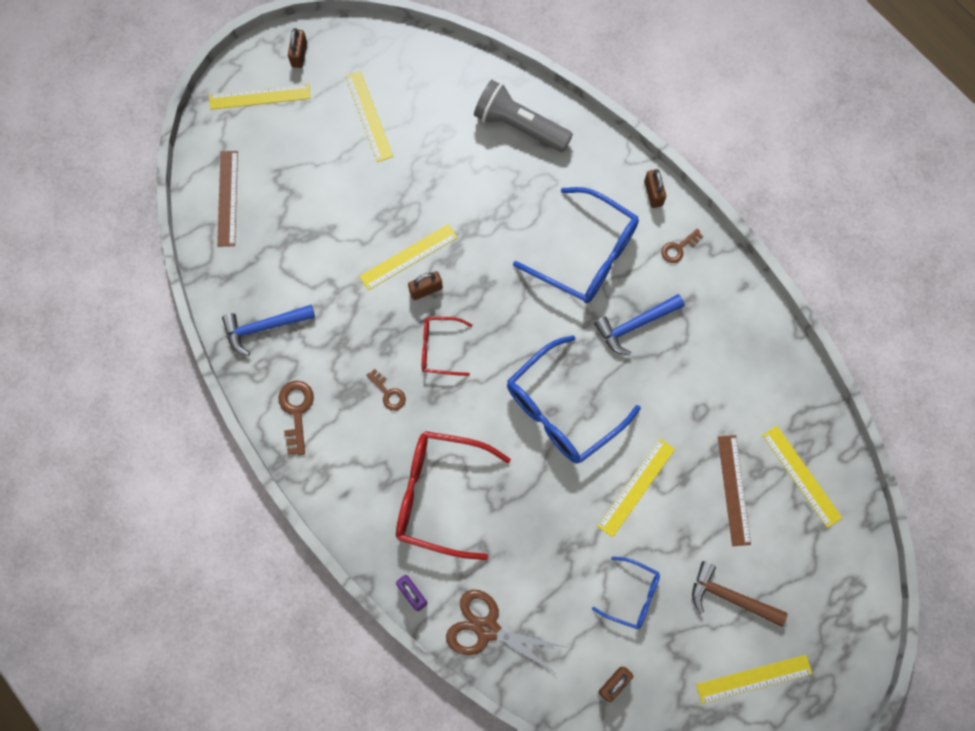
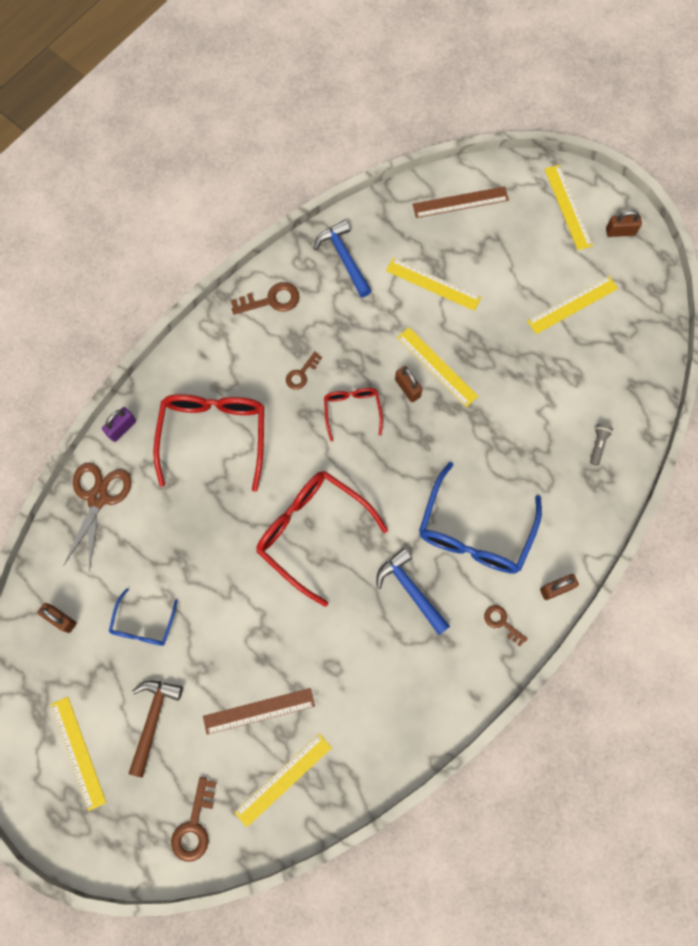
camera: 80 degrees right, 0 degrees up
(519, 125) = (598, 445): grey flashlight -> grey flashlight, size x0.41
(561, 410) = (311, 532): blue glasses -> red glasses
(636, 487) = (247, 614): yellow ruler -> yellow ruler (433, 284)
(836, 568) = (194, 826): none -> brown key

